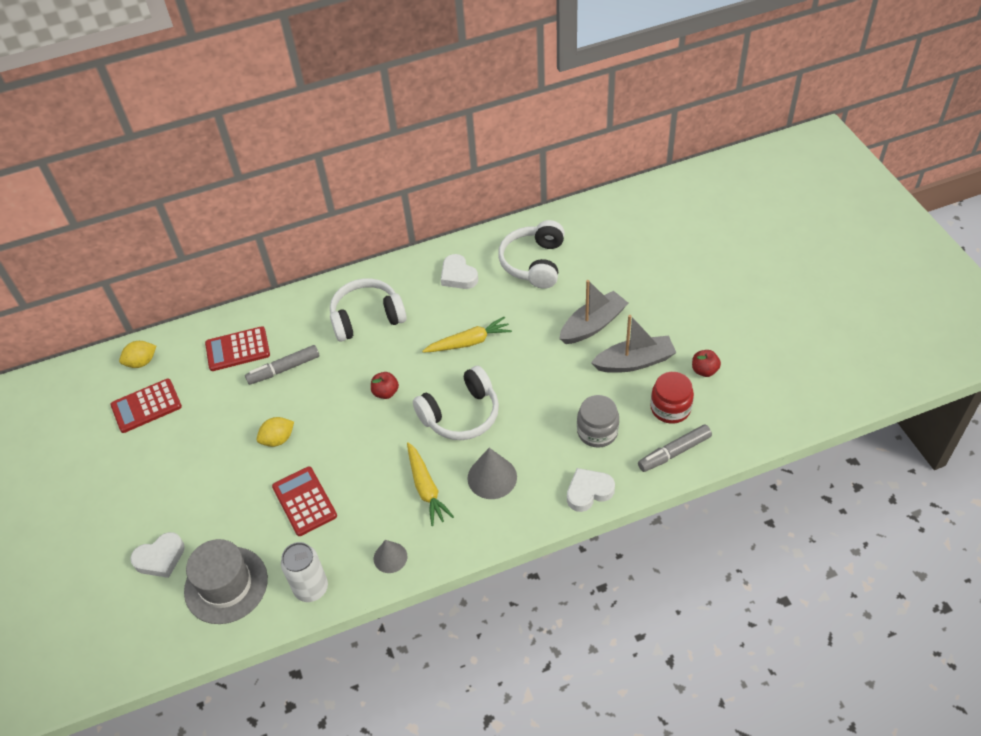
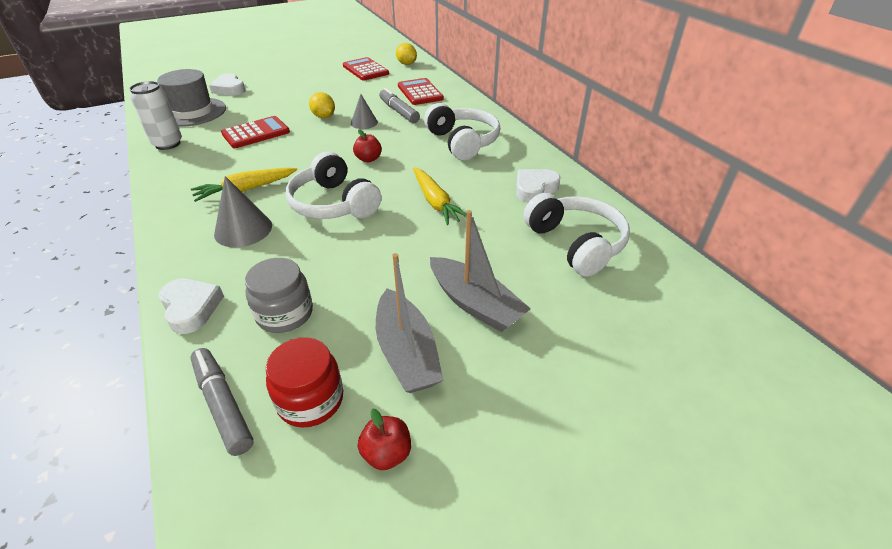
camera: 80 degrees right, 10 degrees down
(390, 557) = (176, 177): grey cone -> grey cone (364, 122)
(534, 263) = (576, 243): white headphones -> white headphones turned 60 degrees clockwise

